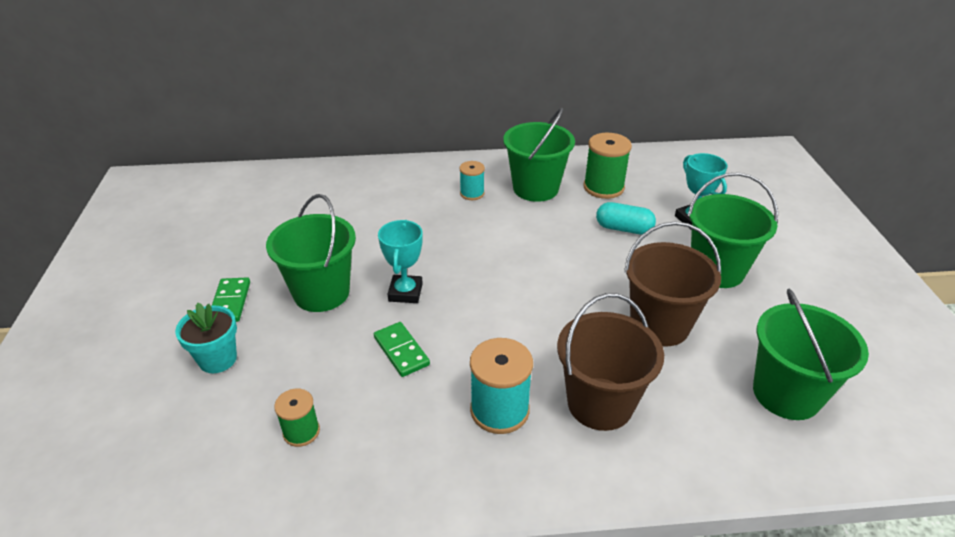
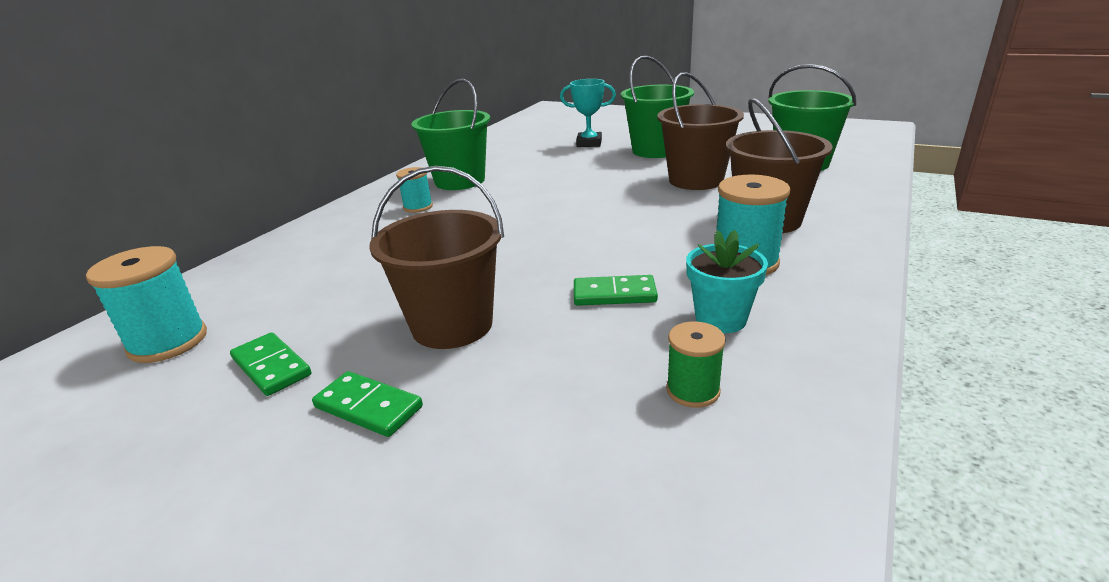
camera: 55 degrees left, 10 degrees down
(218, 359) = (482, 443): turquoise flower pot -> turquoise flower pot (721, 319)
(249, 248) = (271, 367): none -> green domino
(254, 200) = (168, 342): none -> turquoise spool
(321, 293) = (452, 325): green bucket -> brown bucket
(405, 292) = (522, 272): turquoise trophy -> none
(603, 187) = (503, 159): green spool -> none
(623, 228) = (566, 164): turquoise capsule -> none

